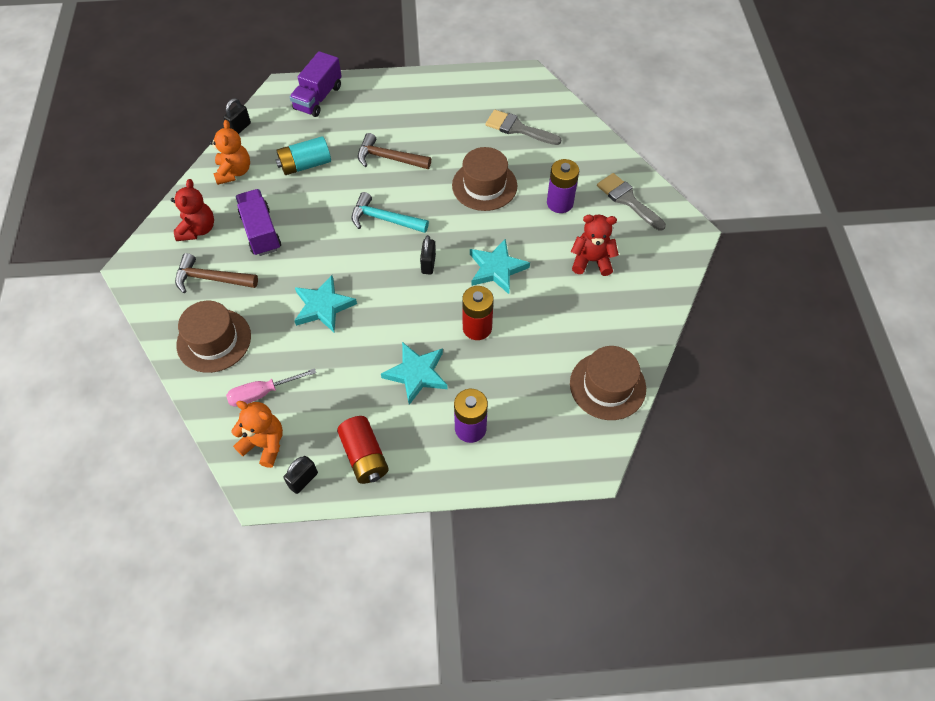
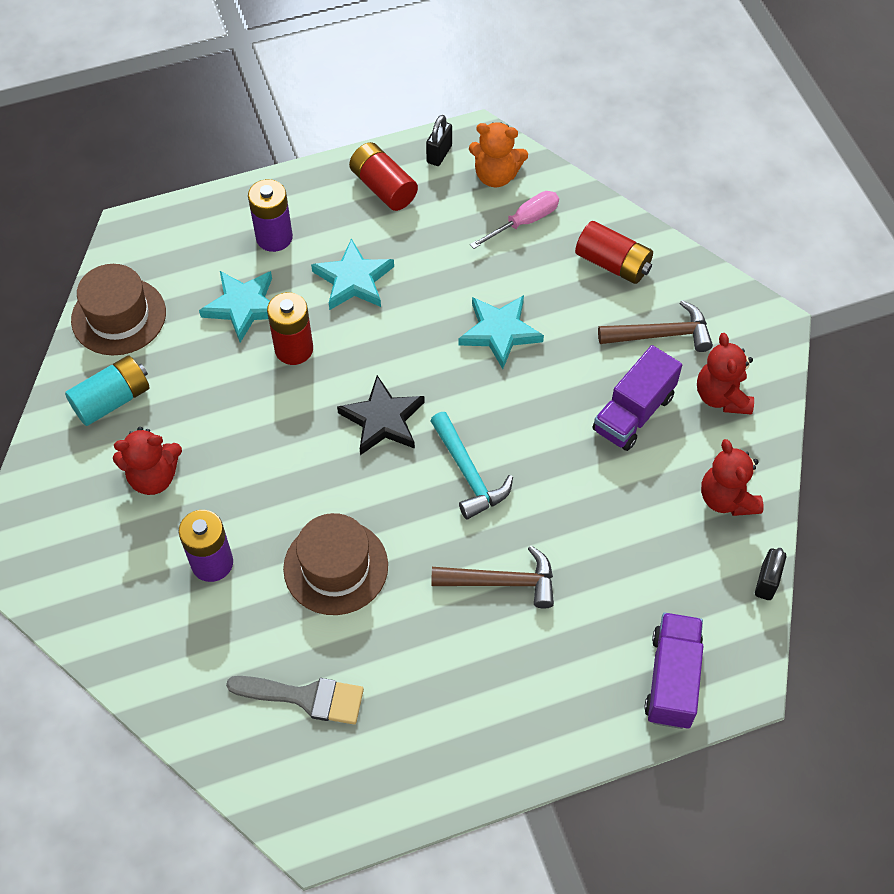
camera: 165 degrees right, 0 degrees up
(214, 340) = (613, 264): brown hat -> red battery
(234, 172) = (727, 499): orange teddy bear -> red teddy bear
(261, 232) = (633, 413): purple truck -> purple truck turned 75 degrees clockwise
(305, 165) = (626, 537): turquoise battery -> turquoise battery (112, 400)
(384, 219) = (468, 473): turquoise hammer -> turquoise hammer turned 60 degrees clockwise
(428, 264) = (383, 419): black padlock -> black star
(496, 269) = (286, 434): turquoise star -> turquoise star (243, 306)
(627, 200) = (106, 594): grey brush -> none

